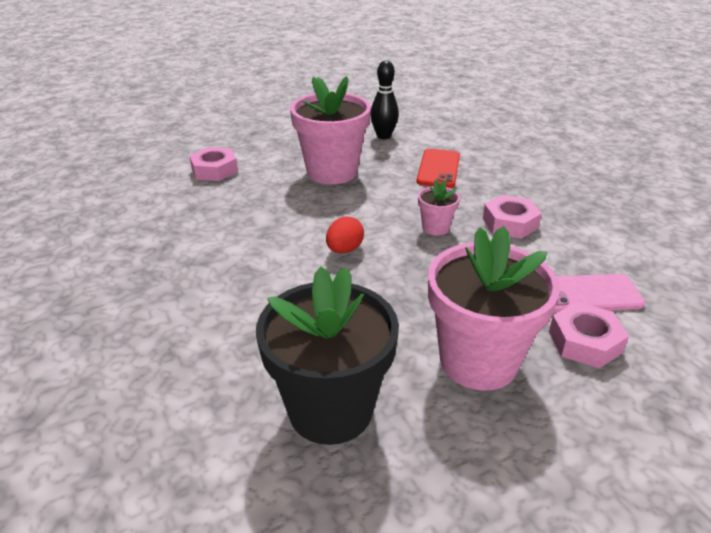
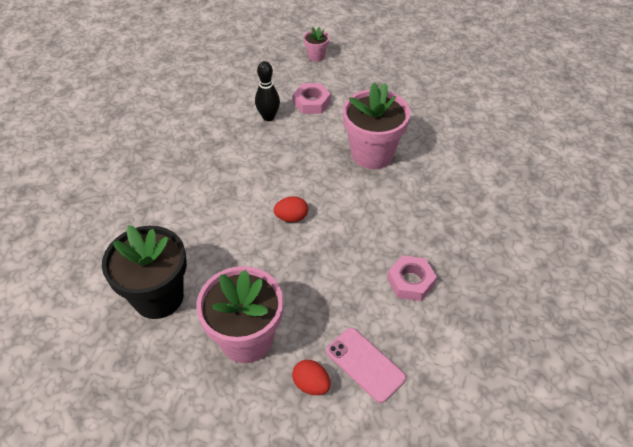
camera: 50 degrees right, 15 degrees up
(383, 136) = (453, 147): black bowling pin -> black bowling pin (268, 117)
(435, 228) = (361, 246): pink flower pot -> pink flower pot (316, 56)
(438, 168) = (442, 203): red phone -> none
(585, 342) = (311, 384): pink nut -> red egg

